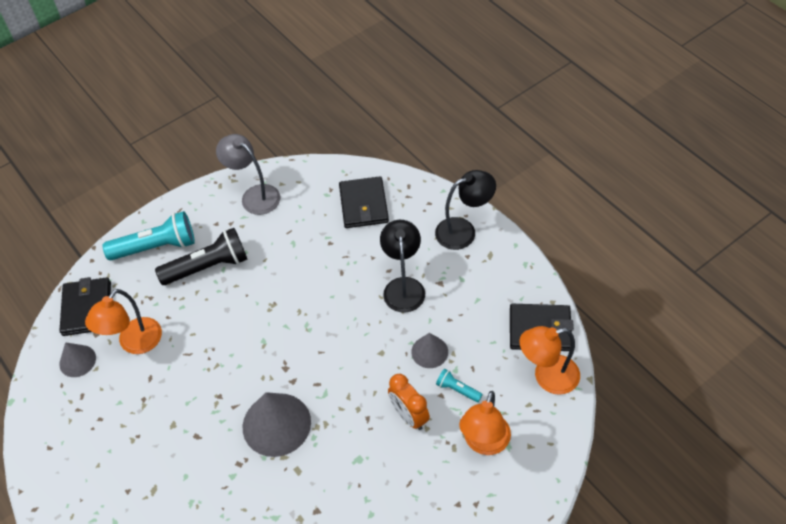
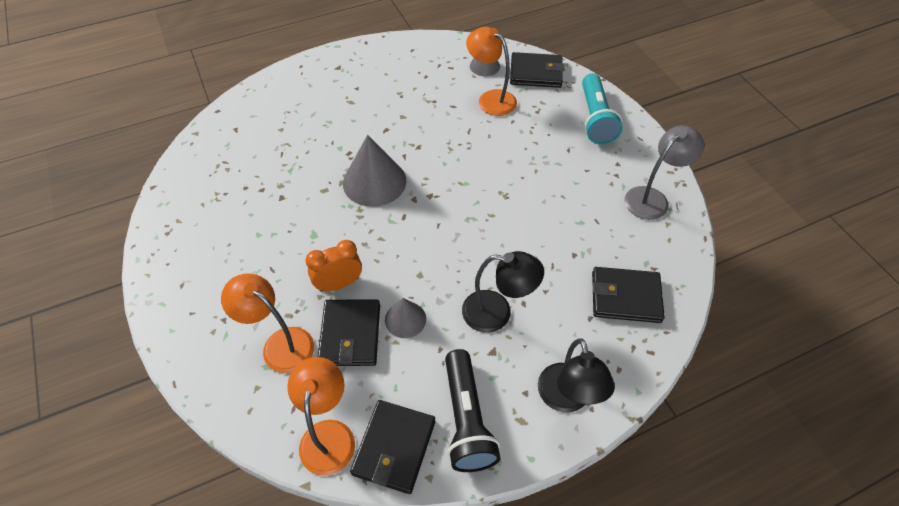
camera: 100 degrees right, 0 degrees up
(208, 266) = (563, 153): black flashlight -> black flashlight (467, 419)
(457, 389) = (350, 334): turquoise flashlight -> black wallet

